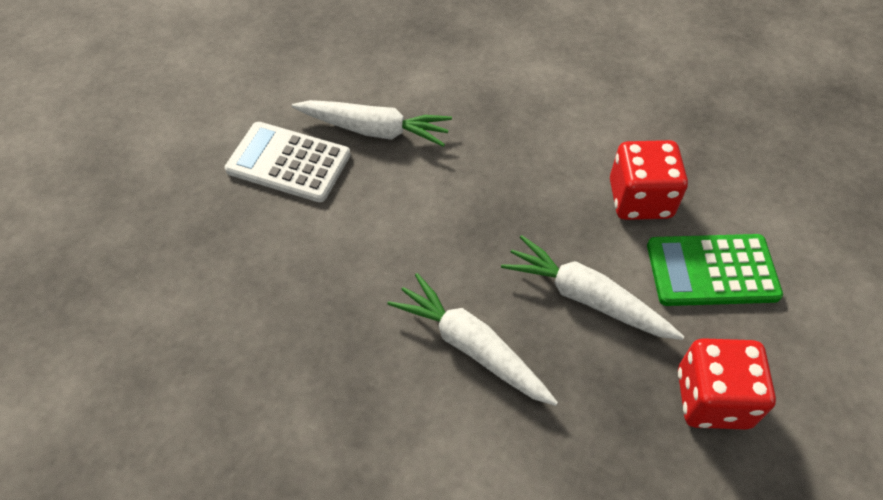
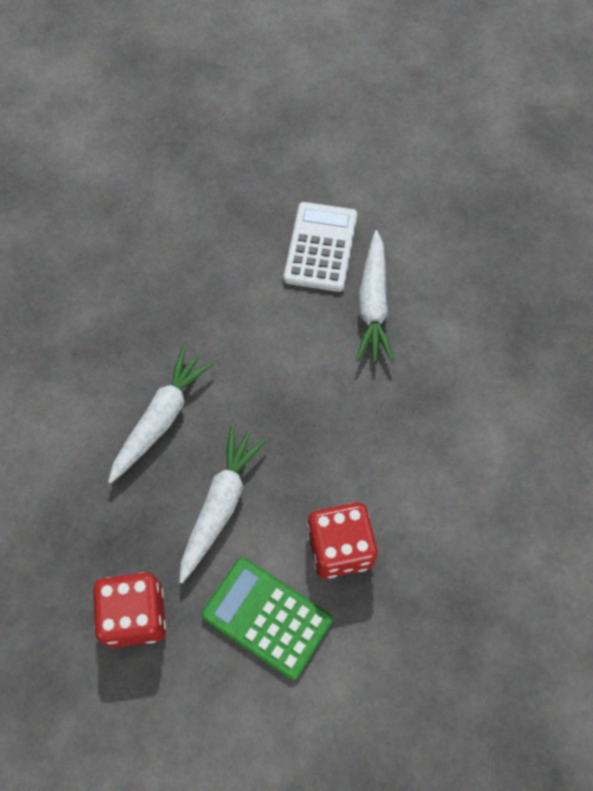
camera: 80 degrees right, 10 degrees up
(712, 270) = (267, 617): green calculator -> green calculator turned 45 degrees counterclockwise

